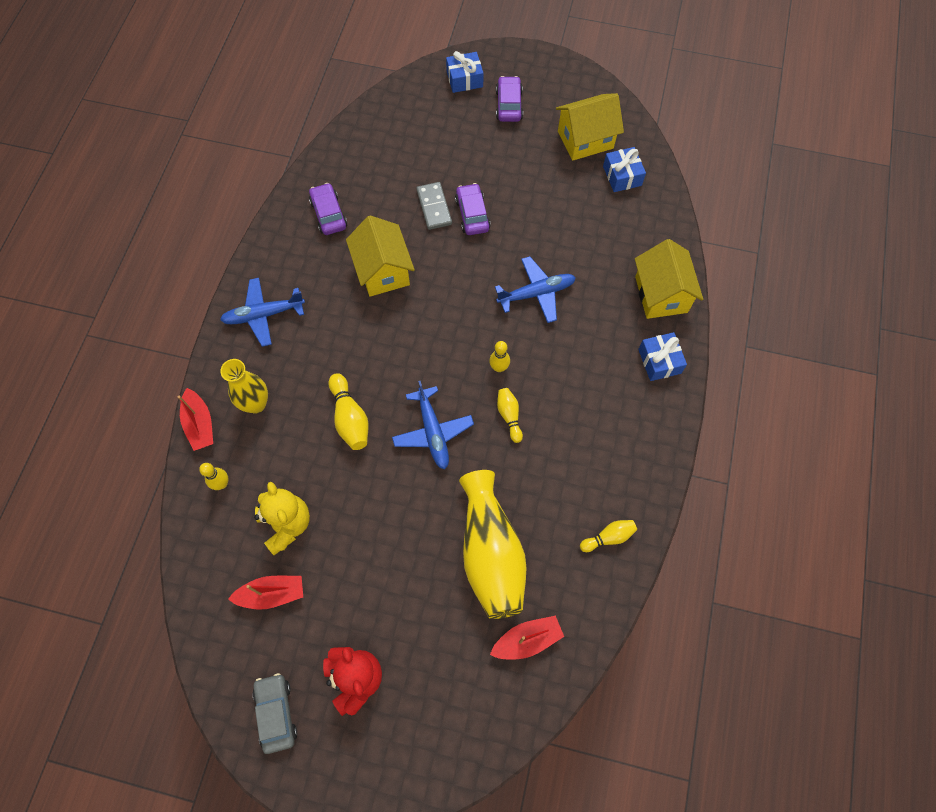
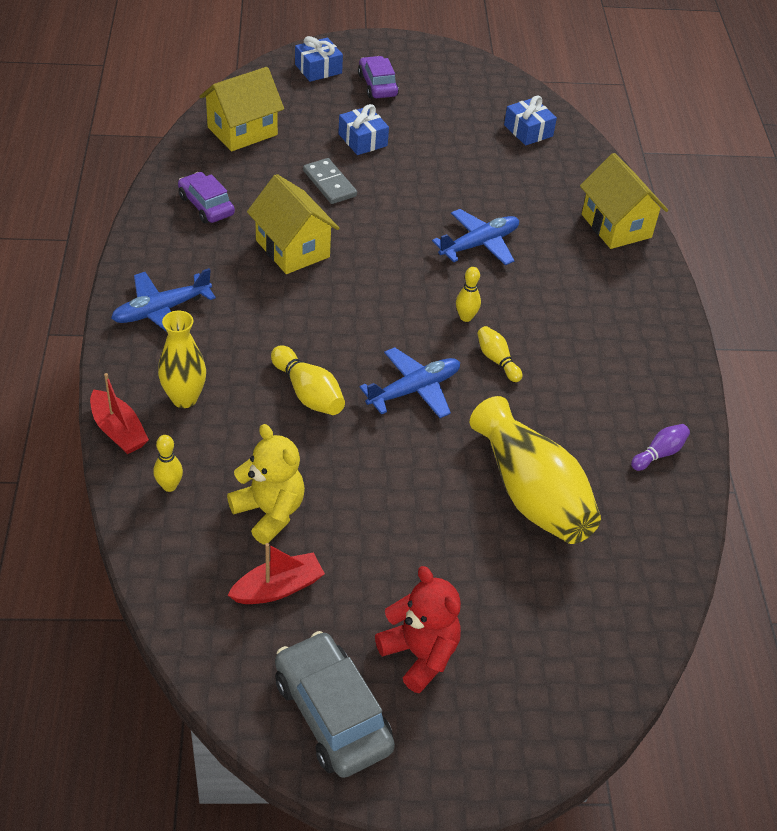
camera: 20 degrees left, 20 degrees down
(276, 713) = (332, 714): grey car -> grey car, size x1.54
(433, 432) = (414, 390): blue plane -> blue plane turned 90 degrees counterclockwise
(472, 214) = (376, 184): purple car -> none
(527, 640) = (610, 571): red boat -> none
(585, 140) = (474, 105): yellow house -> yellow house (242, 131)
(608, 537) = (659, 453): yellow bowling pin -> purple bowling pin
(659, 361) = (641, 284): blue gift -> blue gift (362, 140)

